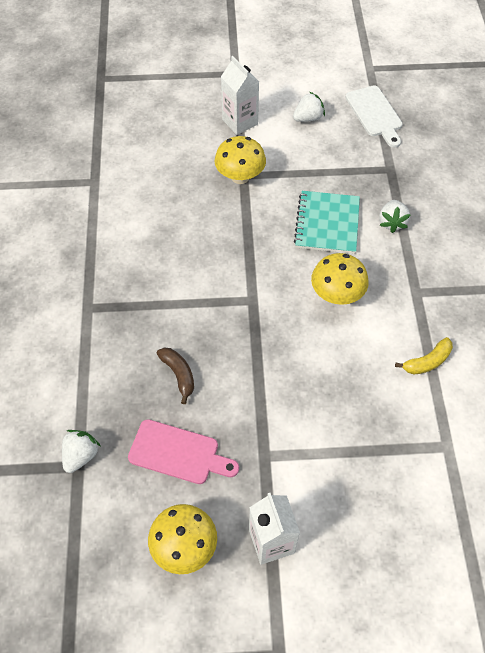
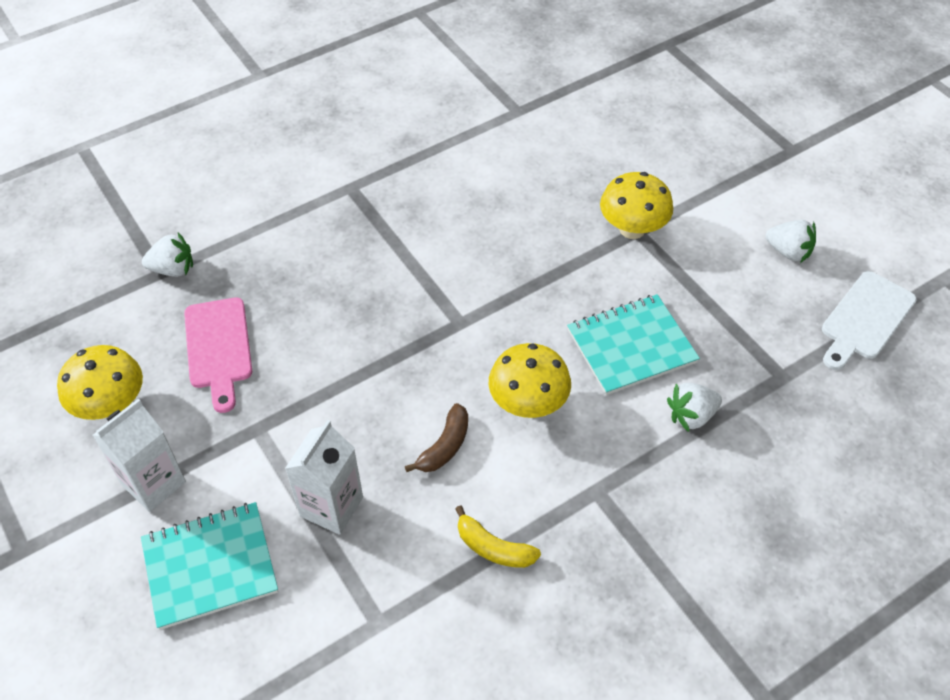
camera: 60 degrees right, 5 degrees down
(179, 375) = (315, 302): brown banana -> brown banana (444, 446)
(240, 122) = (717, 190): white carton -> white carton (331, 506)
(359, 529) = (210, 566): none -> turquoise notebook

